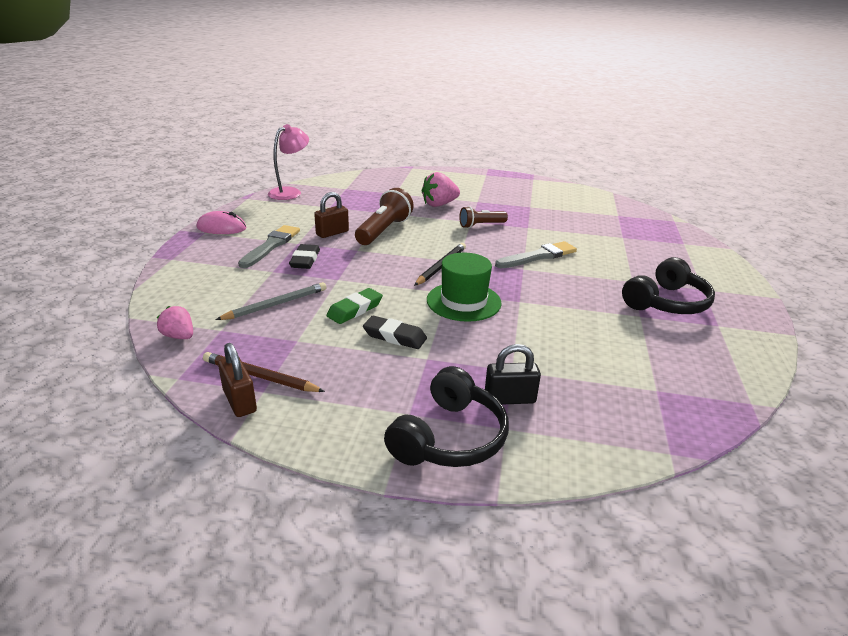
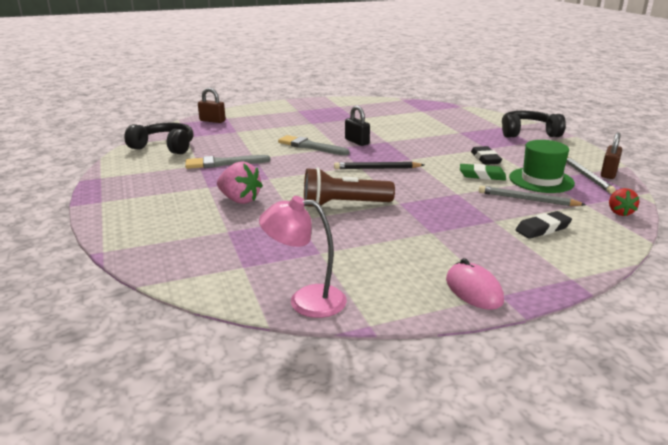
camera: 120 degrees left, 5 degrees down
(179, 336) = (619, 212): pink strawberry -> red strawberry
(260, 376) = (586, 176): brown pencil -> grey pencil
(271, 246) = (458, 241): grey brush -> grey brush (223, 163)
(305, 260) = (454, 215): black eraser -> black eraser (542, 229)
(332, 233) = (385, 224): brown padlock -> brown padlock (212, 121)
(463, 301) = (414, 152): green hat -> green hat (541, 180)
(481, 225) = (274, 173): brown flashlight -> none
(509, 399) = (481, 129): black padlock -> black padlock (357, 142)
(666, 302) = (329, 115): black headphones -> black headphones (164, 147)

